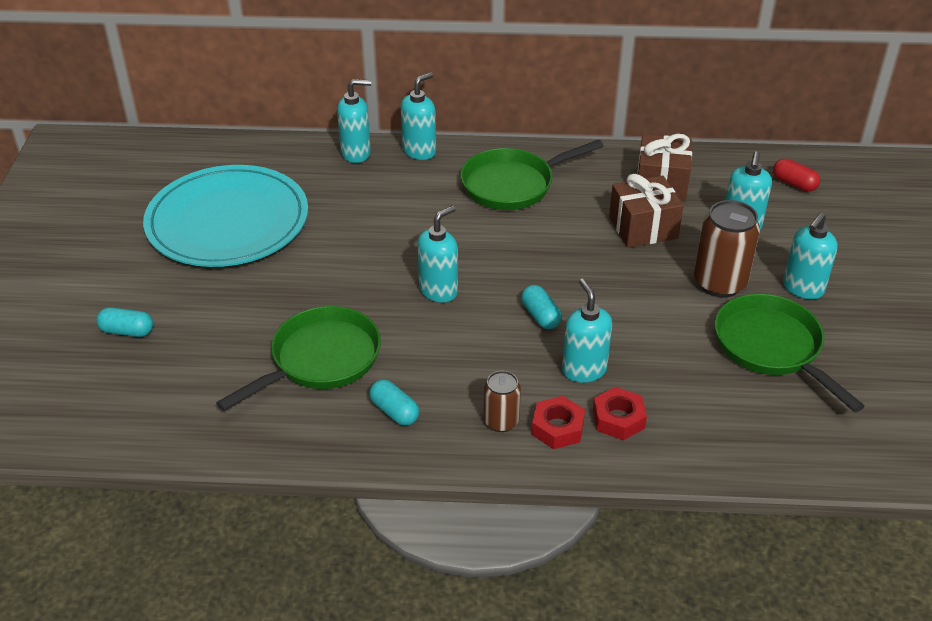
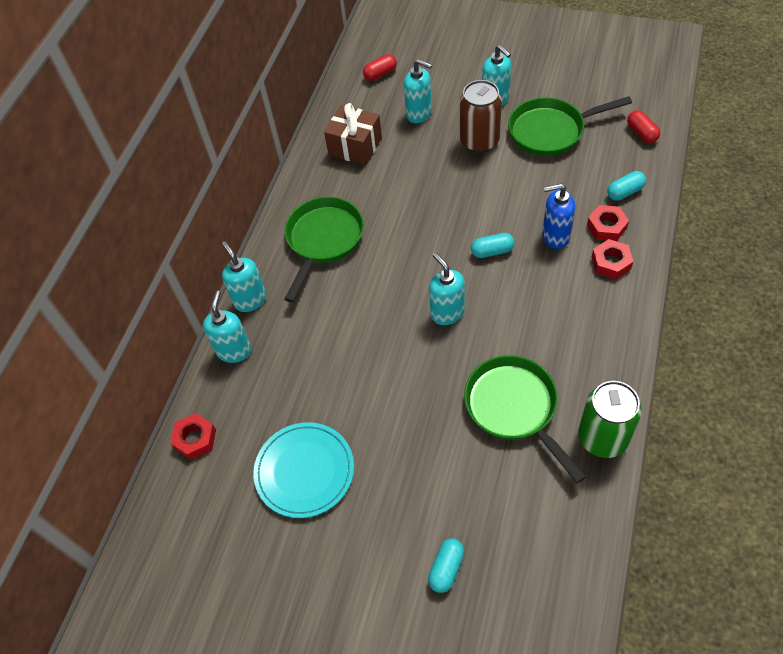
camera: 70 degrees left, 15 degrees up
(227, 221) = (304, 471): turquoise plate -> turquoise plate, size x0.63
(255, 150) = (195, 439): none -> red nut
(290, 439) = (602, 438): none -> green can
(394, 411) = (581, 361): turquoise capsule -> turquoise capsule (625, 192)
(501, 421) = (600, 295): brown can -> none
(512, 184) = (323, 240): green pan -> green pan turned 150 degrees counterclockwise
(584, 370) = (555, 236): turquoise soap dispenser -> blue soap dispenser
(643, 228) = (405, 169): brown gift -> none
(816, 445) = (641, 133): none -> red capsule

